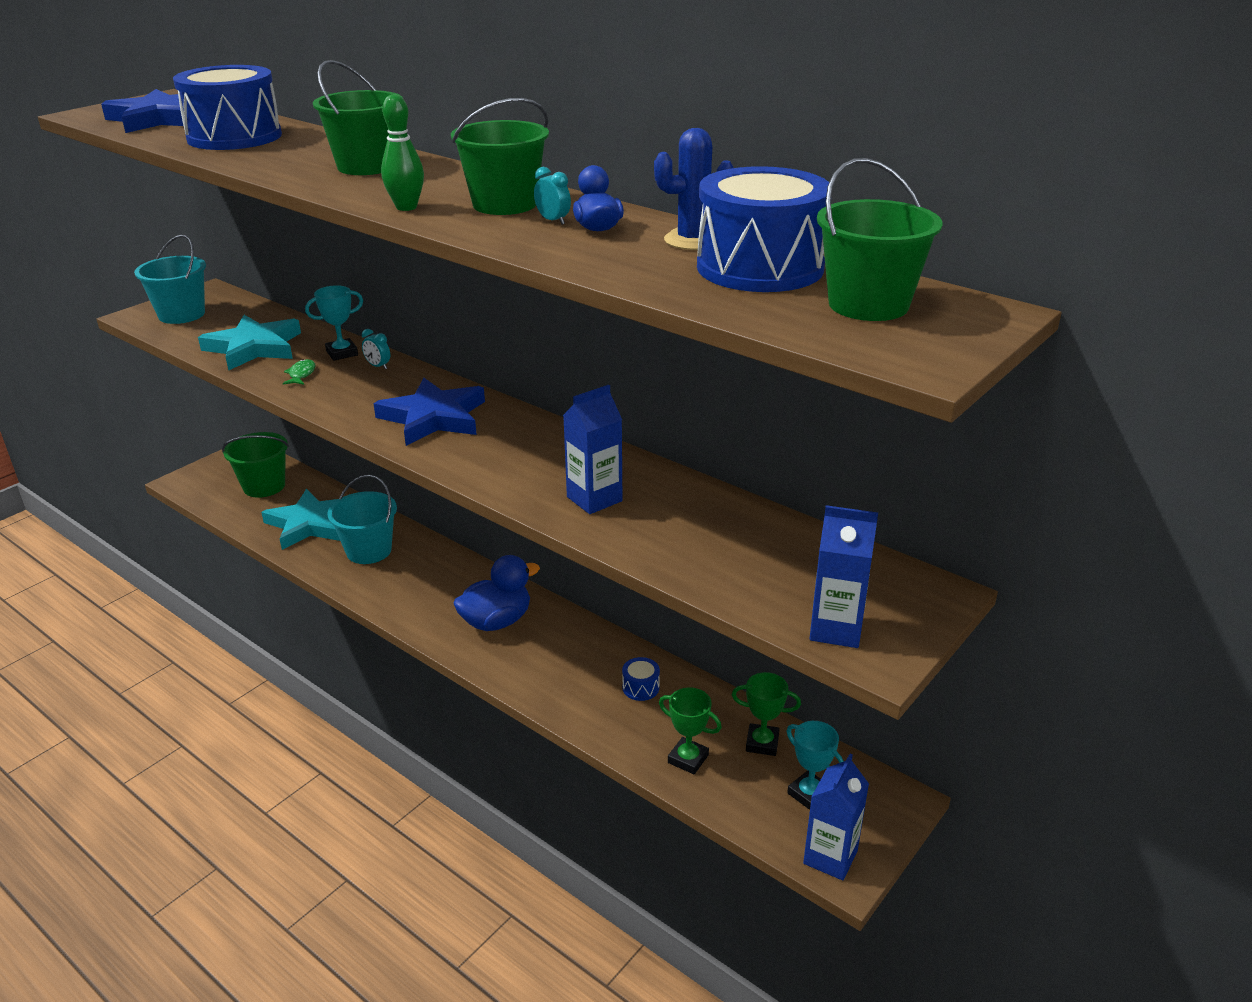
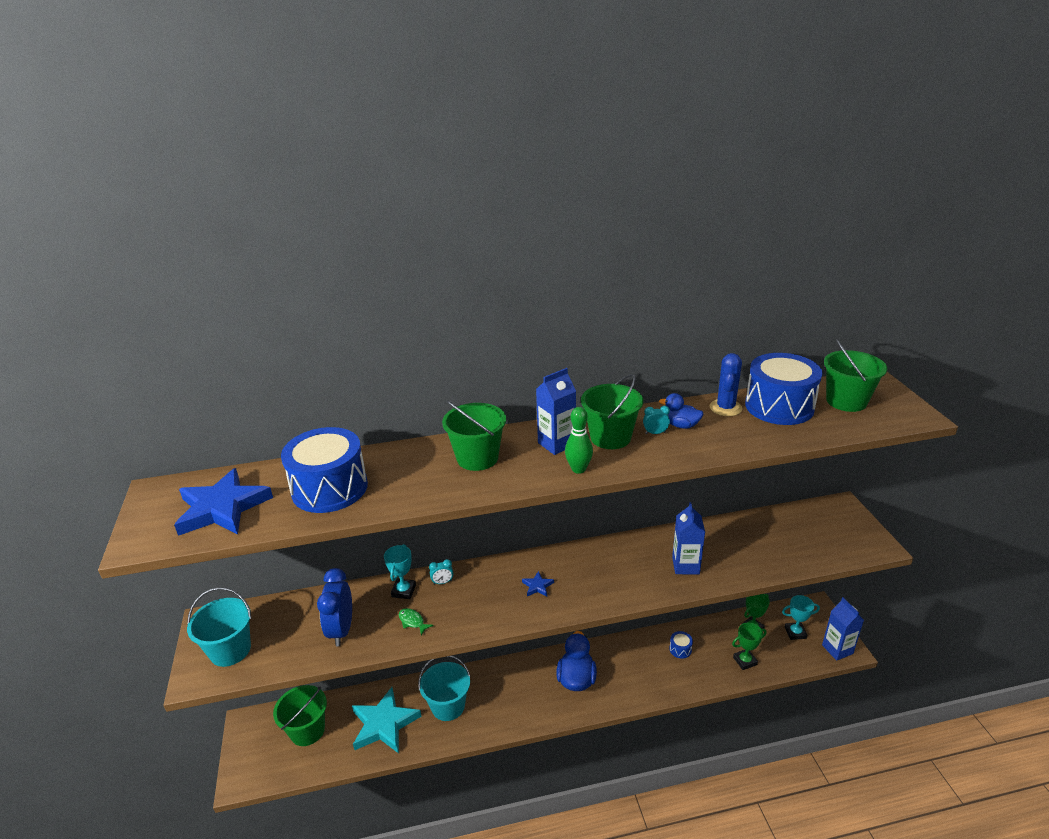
camera: 50 degrees left, 0 degrees up
(254, 347) = (341, 630): turquoise star -> blue clock
(433, 417) = (537, 586): blue star -> blue star, size x0.42
(836, 629) = (851, 546): blue carton -> blue carton (556, 444)

